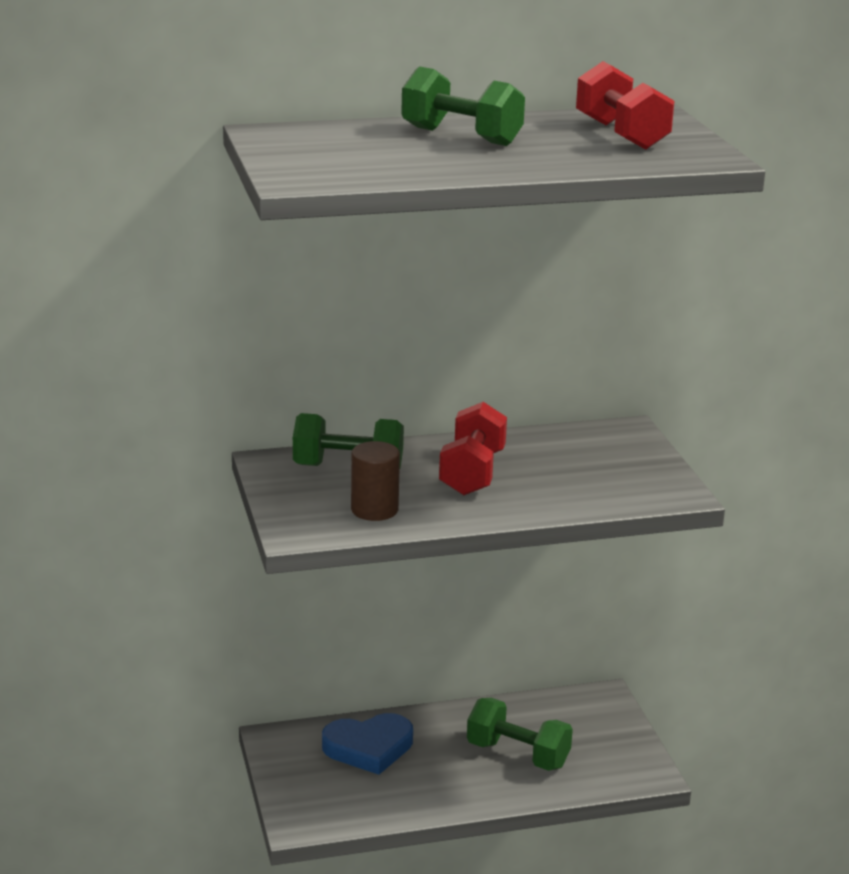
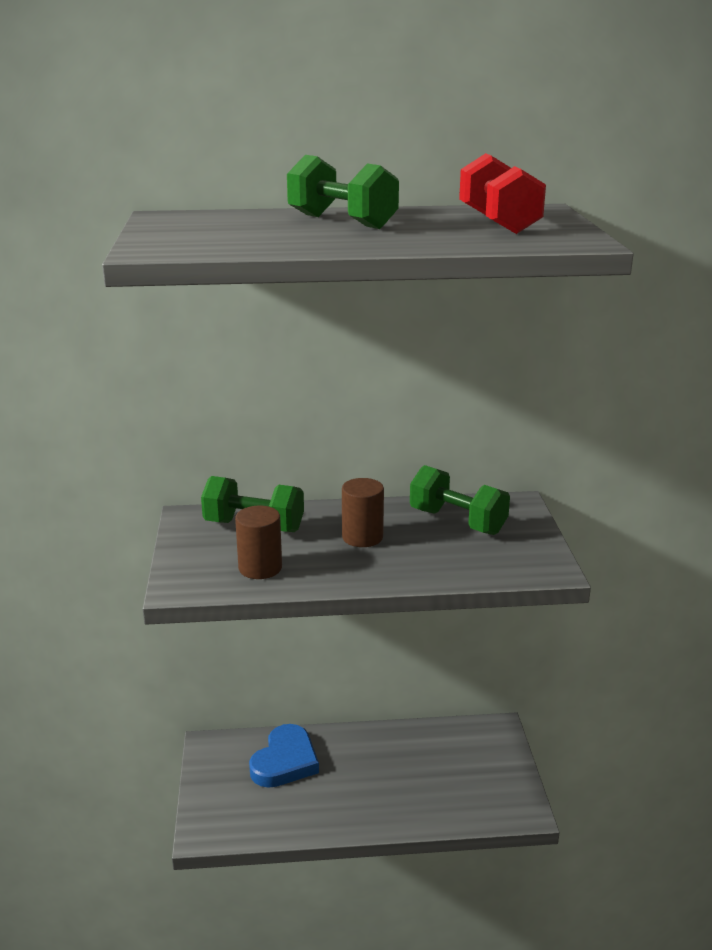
camera: 10 degrees right, 0 degrees up
(369, 747) = (285, 761): blue heart -> blue heart turned 60 degrees counterclockwise
(472, 473) = (362, 537): red dumbbell -> brown cylinder
(517, 755) = (410, 780): green dumbbell -> green dumbbell (457, 522)

